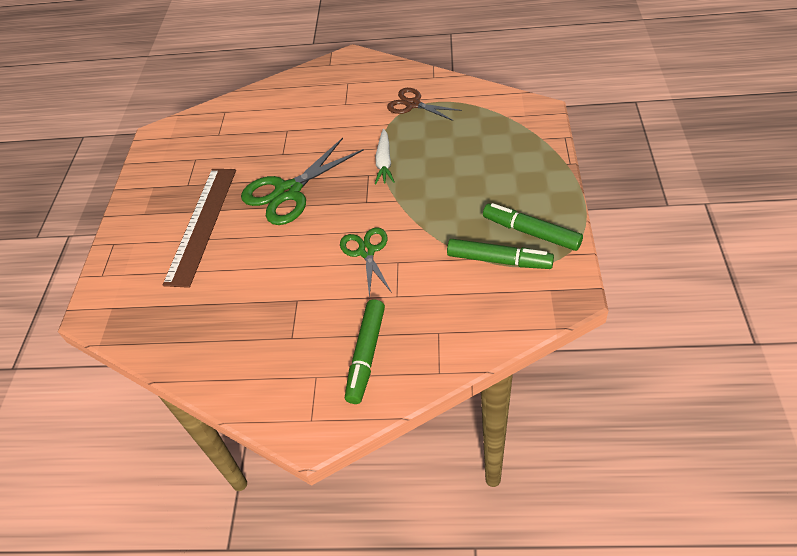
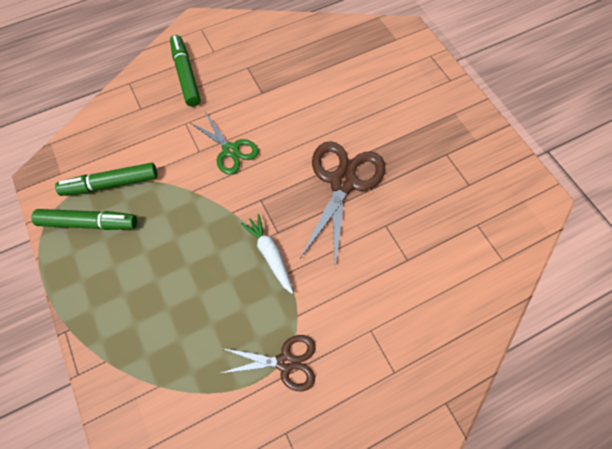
camera: 145 degrees right, 15 degrees up
(202, 224) = (393, 122): brown ruler -> none
(288, 192) = (343, 182): green scissors -> brown scissors

